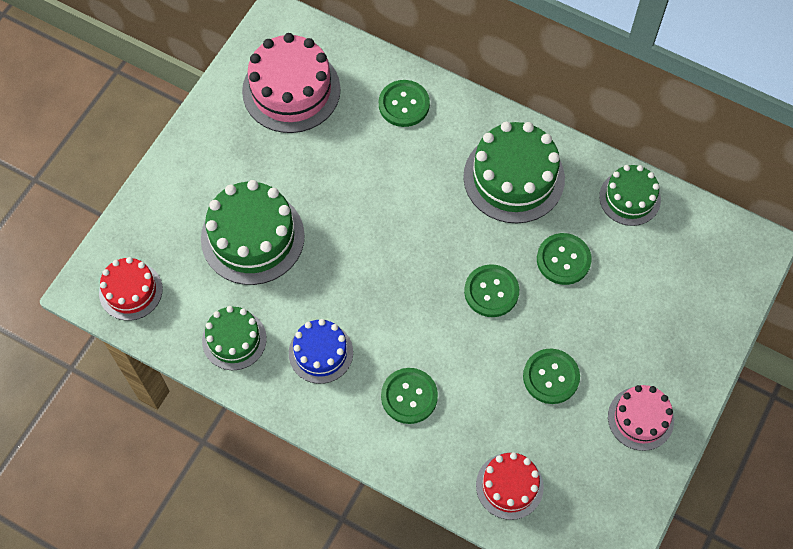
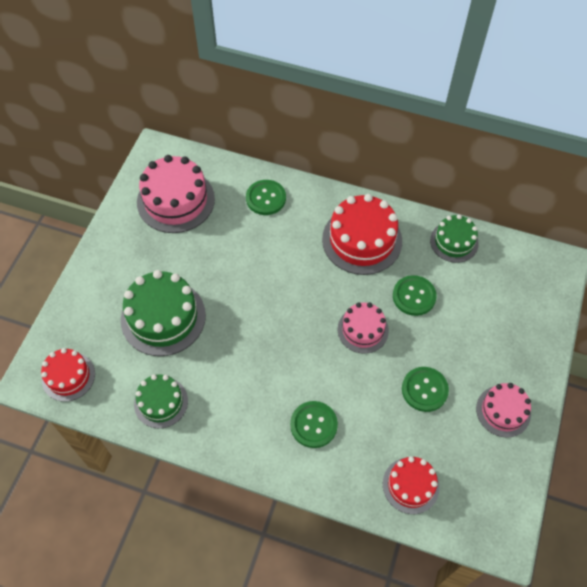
camera: 10 degrees left, 5 degrees down
(320, 353) = (234, 401): blue cake -> none
(491, 291) = (363, 330): green button -> pink cake
(514, 177) = (362, 240): green cake -> red cake

